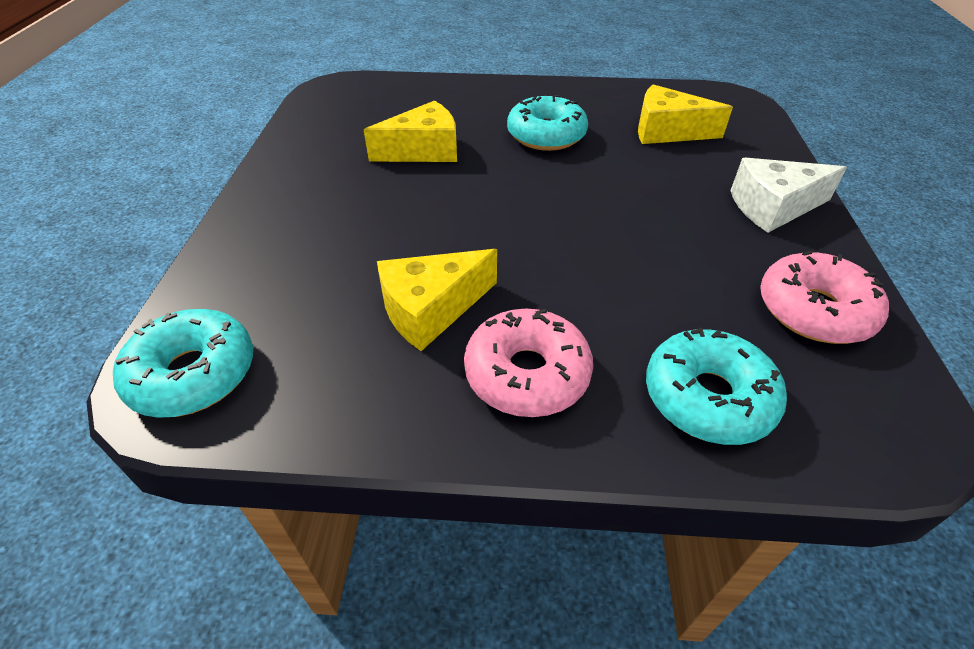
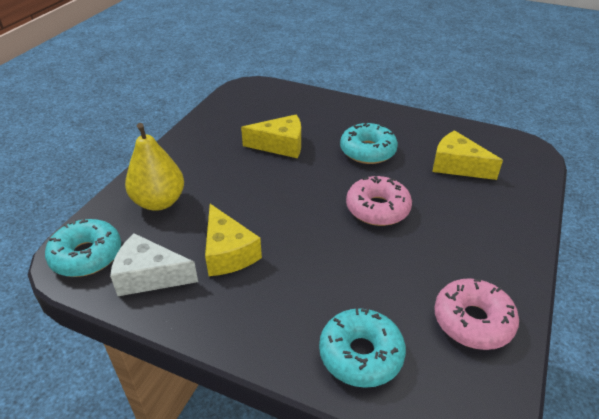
camera: 20 degrees right, 5 degrees down
(279, 263) = (159, 202): none -> yellow pear
(431, 309) = (228, 253): yellow cheese -> yellow cheese turned 105 degrees counterclockwise
(527, 374) = (260, 307): pink donut -> pink donut (377, 208)
(773, 207) = (497, 241): white cheese -> white cheese (149, 276)

